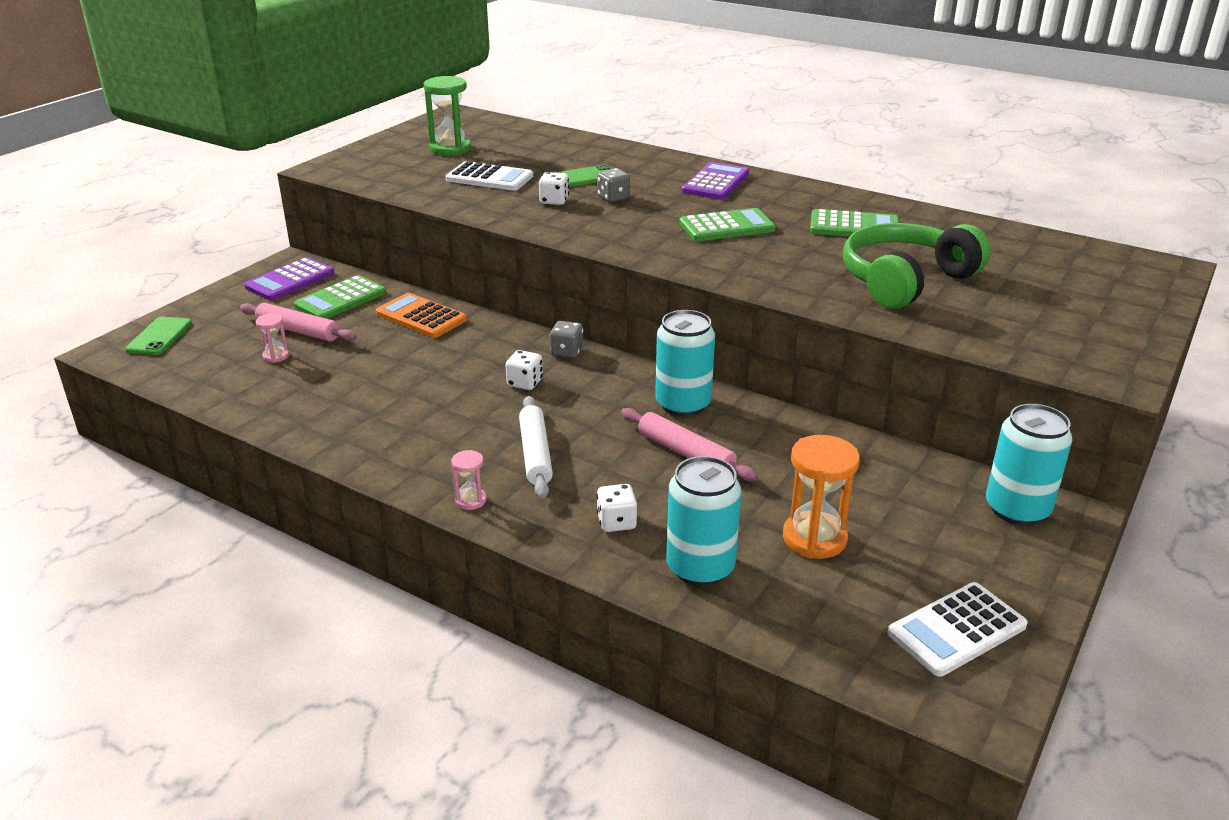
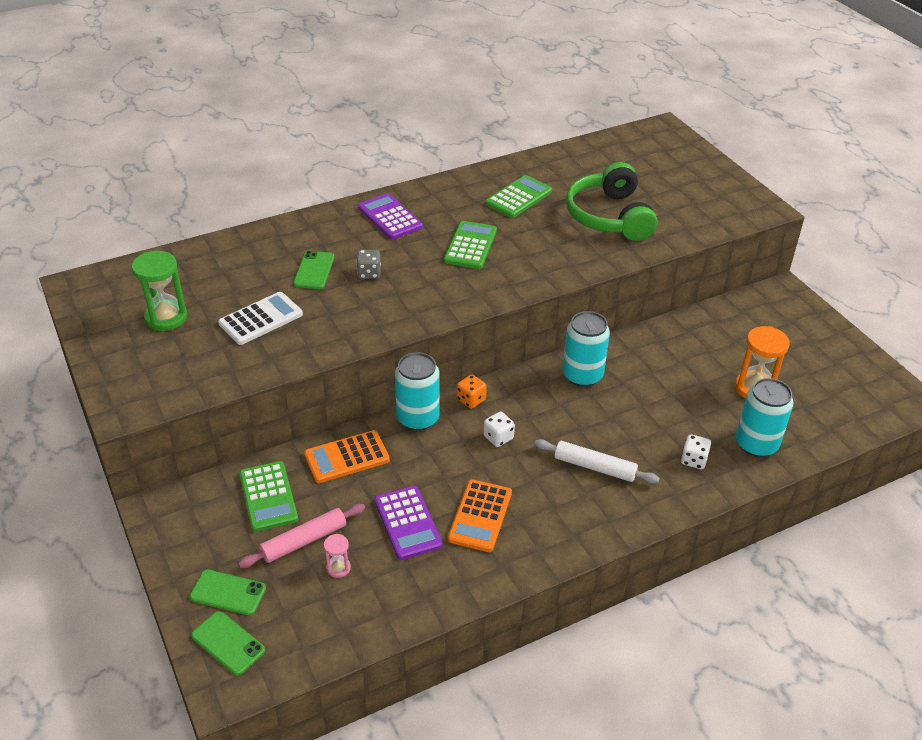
camera: 60 degrees left, 10 degrees up
(216, 319) = (228, 592): none -> green phone
(290, 280) = (196, 520): purple calculator -> purple calculator (407, 523)
(398, 406) = (480, 516): none -> orange calculator
(471, 500) = (629, 519): pink hourglass -> none
(554, 201) = (345, 303): white dice -> none
(567, 352) = (471, 400): grey dice -> orange dice
(686, 453) = (639, 399): pink rolling pin -> none
(956, 630) = (852, 377): white calculator -> none
(1017, 509) = (770, 305): turquoise can -> turquoise can (418, 418)

